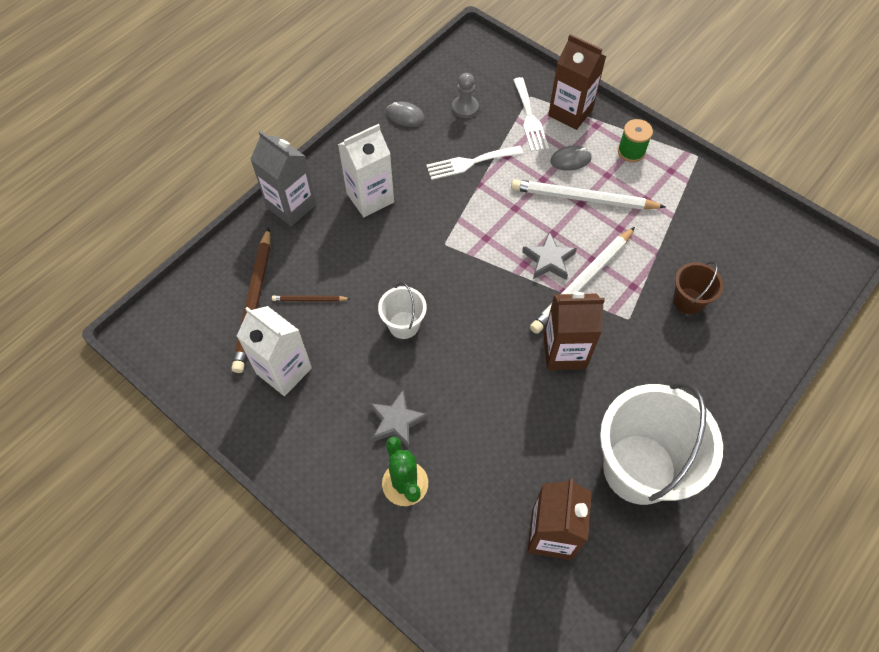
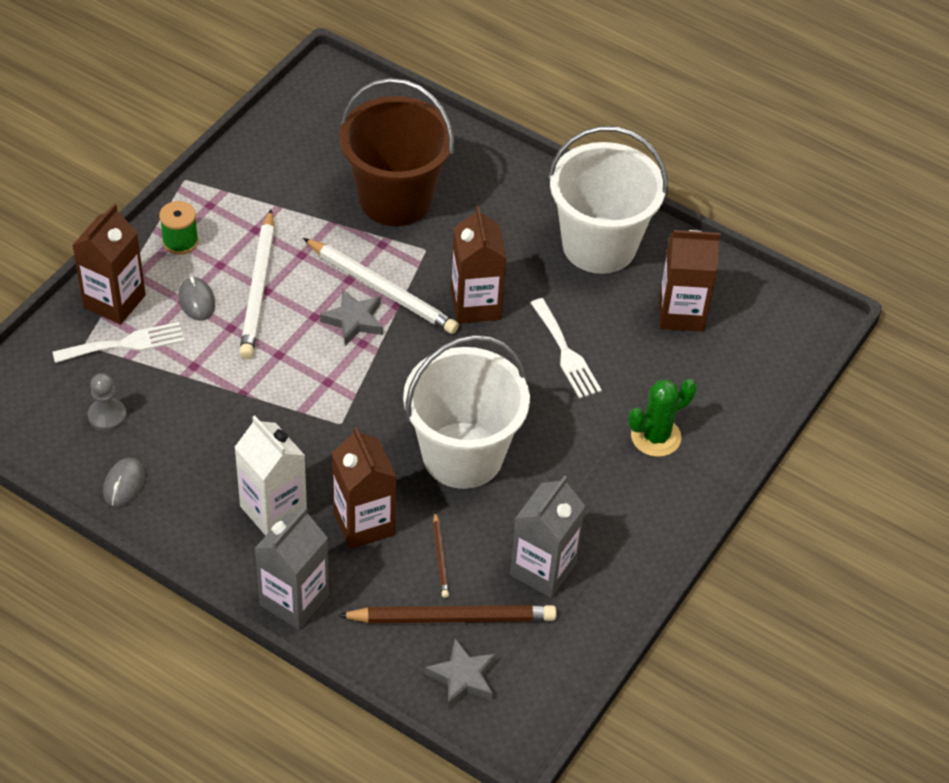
camera: 100 degrees left, 10 degrees down
(284, 370) = (543, 569): white carton -> grey carton
(349, 252) = (364, 523): none -> brown carton
(396, 421) = (586, 451): grey star -> grey star (463, 677)
(403, 325) = (462, 455): white bucket -> white bucket, size x2.14
(470, 163) = (207, 405): white fork -> white fork (566, 353)
(688, 301) = (395, 199): brown bucket -> brown bucket, size x2.14

